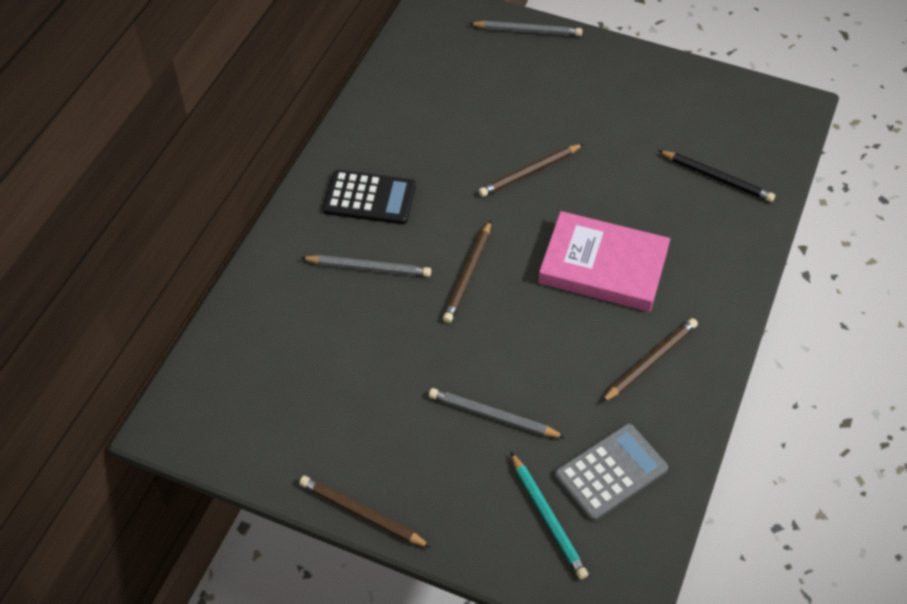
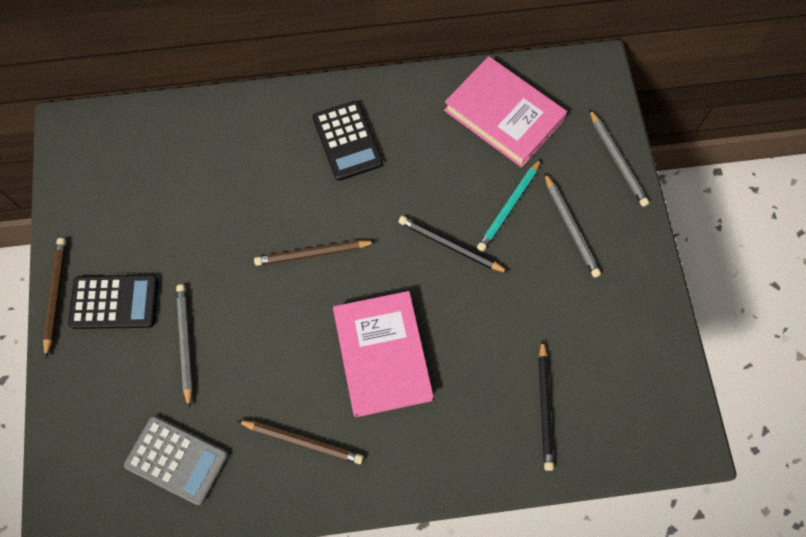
camera: 60 degrees right, 15 degrees up
(369, 268) = (277, 178): grey pencil -> grey pencil (571, 227)
(407, 461) = (114, 302): none -> black calculator
(430, 80) = (503, 115): none -> pink book
(530, 172) = (450, 245): brown pencil -> black pencil
(548, 518) = (112, 431): turquoise pencil -> turquoise pencil (509, 207)

